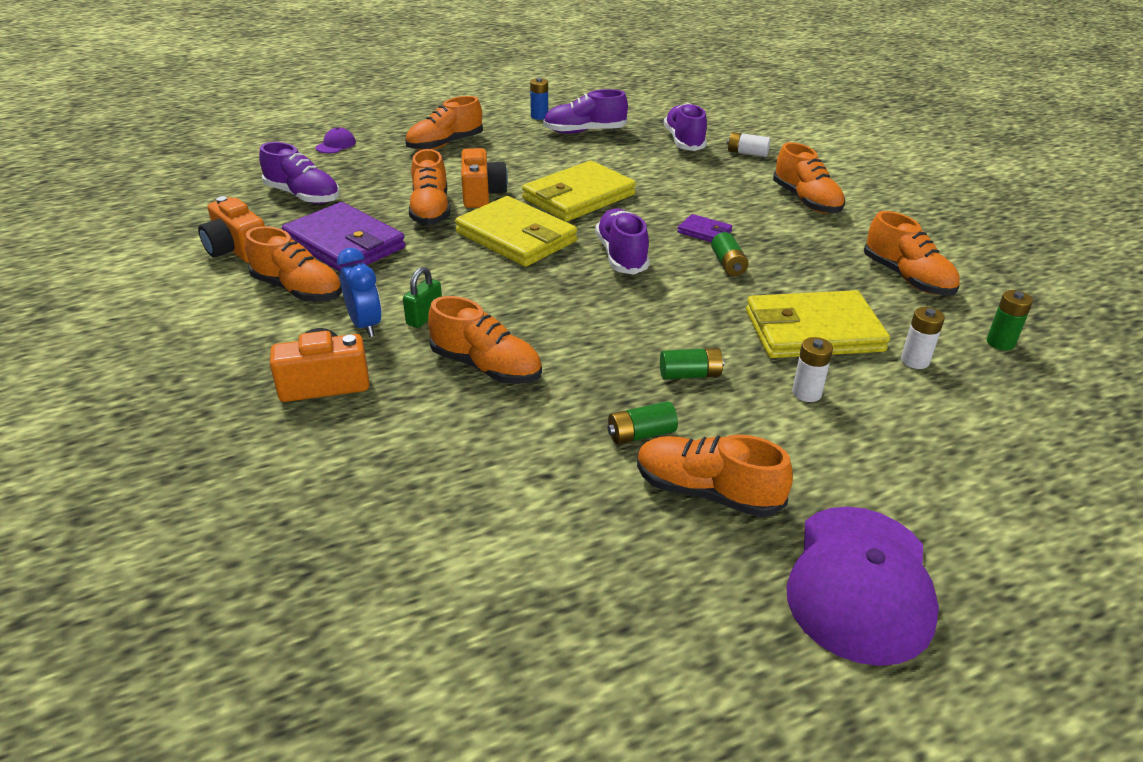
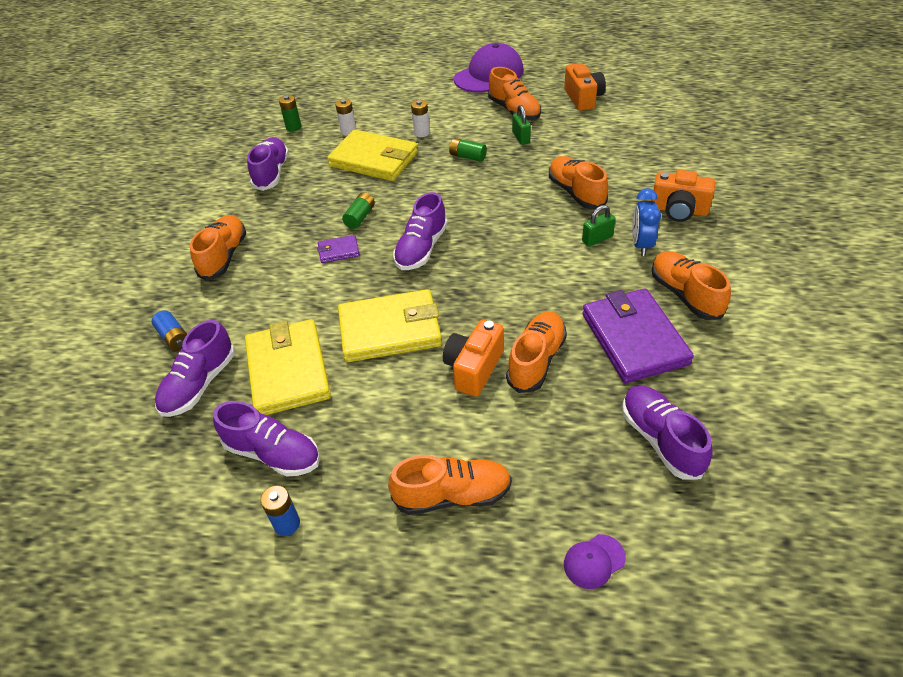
camera: 145 degrees left, 10 degrees up
(237, 250) = (737, 365): orange camera -> orange camera (583, 98)
(516, 237) = (483, 295): yellow wallet -> yellow wallet (288, 370)
(641, 434) = (521, 138): green battery -> green padlock
(704, 232) = (338, 251): purple wallet -> purple wallet turned 75 degrees counterclockwise
(747, 153) = (174, 337): white battery -> blue battery
(907, 278) = (271, 173): orange shoe -> purple shoe

